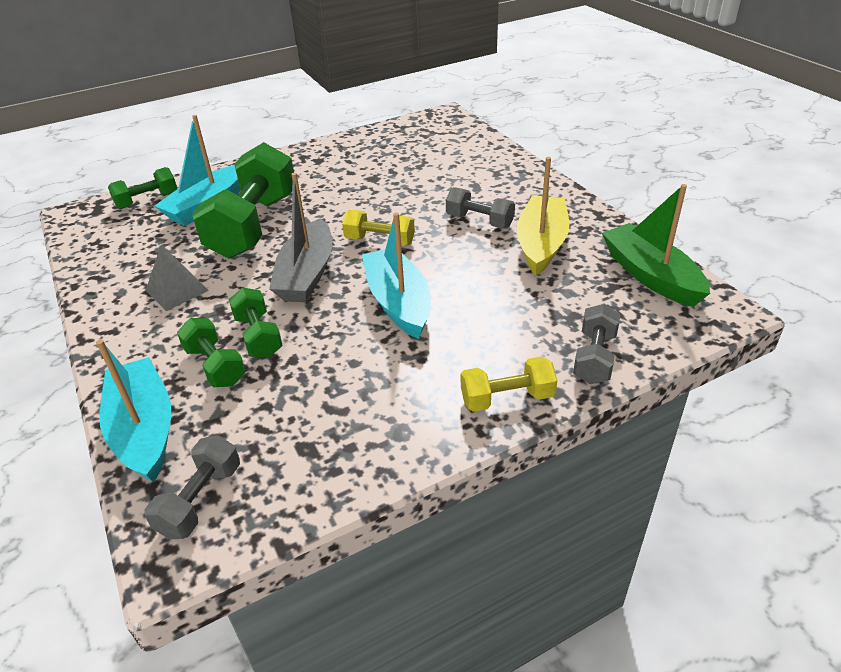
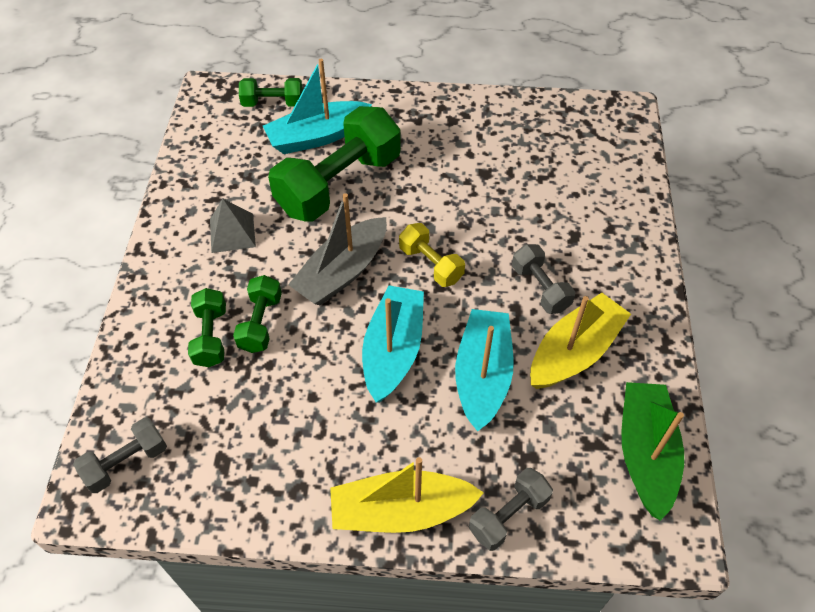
camera: 30 degrees right, 15 degrees up
(144, 430) = (128, 372): turquoise boat -> turquoise boat (482, 375)
(507, 398) = (401, 511): yellow dumbbell -> yellow boat

